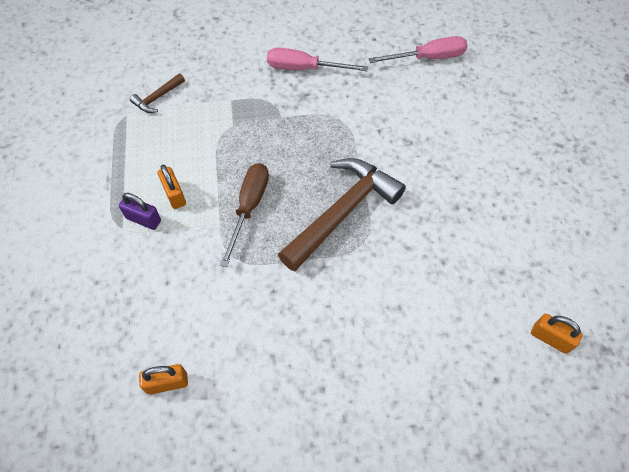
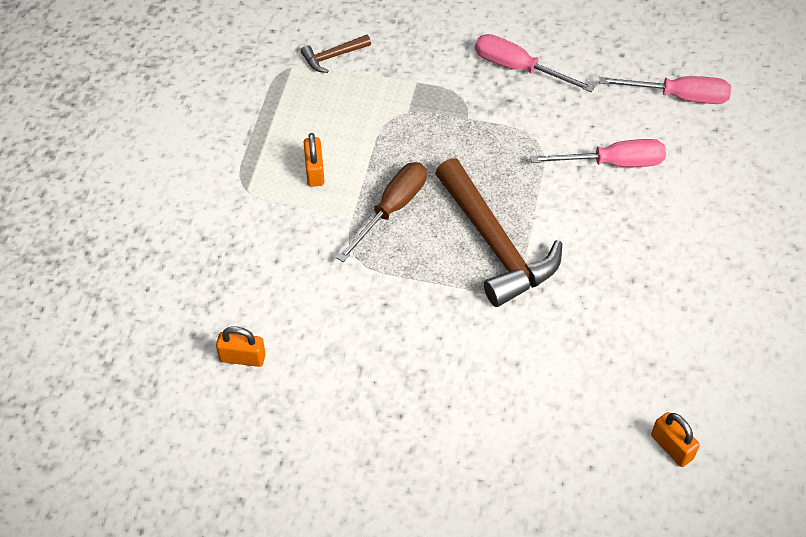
camera: 20 degrees right, 5 degrees down
(143, 219) = (272, 188): purple padlock -> none
(343, 212) = (495, 245): brown hammer -> brown hammer turned 90 degrees clockwise
(404, 120) = (613, 163): none -> pink screwdriver

